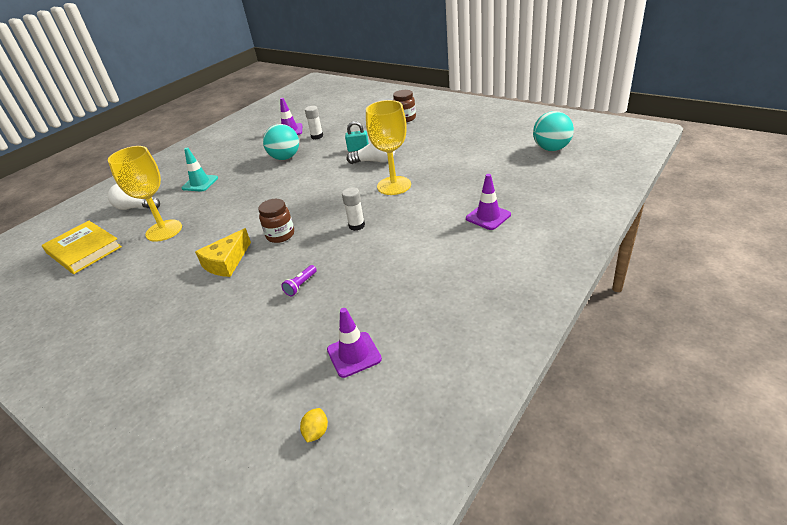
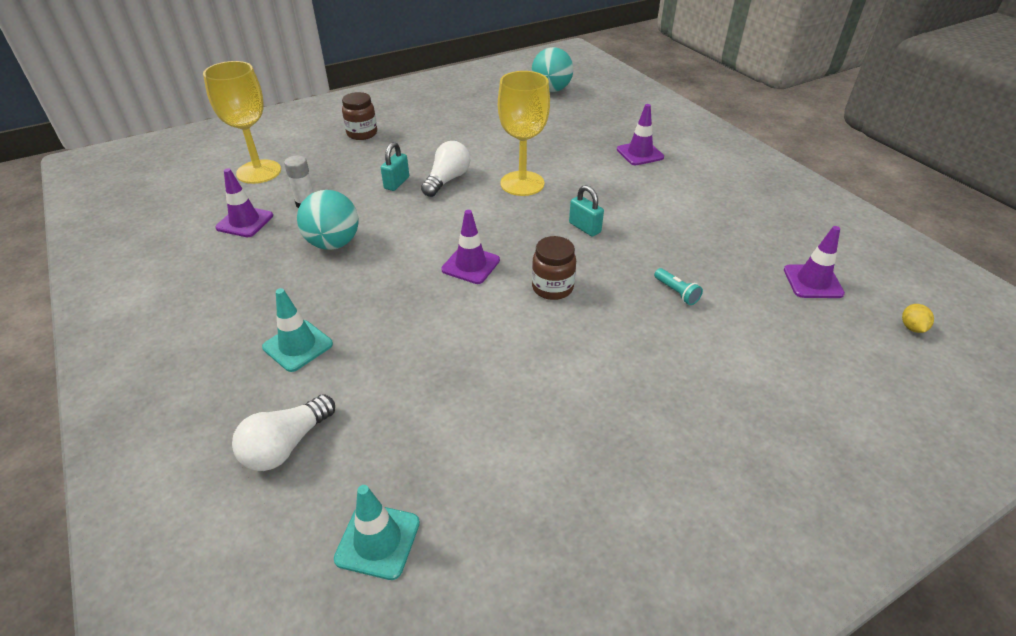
camera: 70 degrees left, 5 degrees up
(84, 250) = (378, 540): yellow book -> turquoise traffic cone
(164, 230) = (420, 409): yellow goblet -> yellow goblet (259, 172)
(226, 262) = (578, 347): yellow cheese -> none
(288, 201) = (471, 265): none -> purple traffic cone
(301, 285) = (676, 292): purple flashlight -> turquoise flashlight
(316, 432) = (912, 327): yellow lemon -> yellow lemon turned 60 degrees clockwise
(356, 225) = (584, 227): white glue stick -> turquoise padlock

